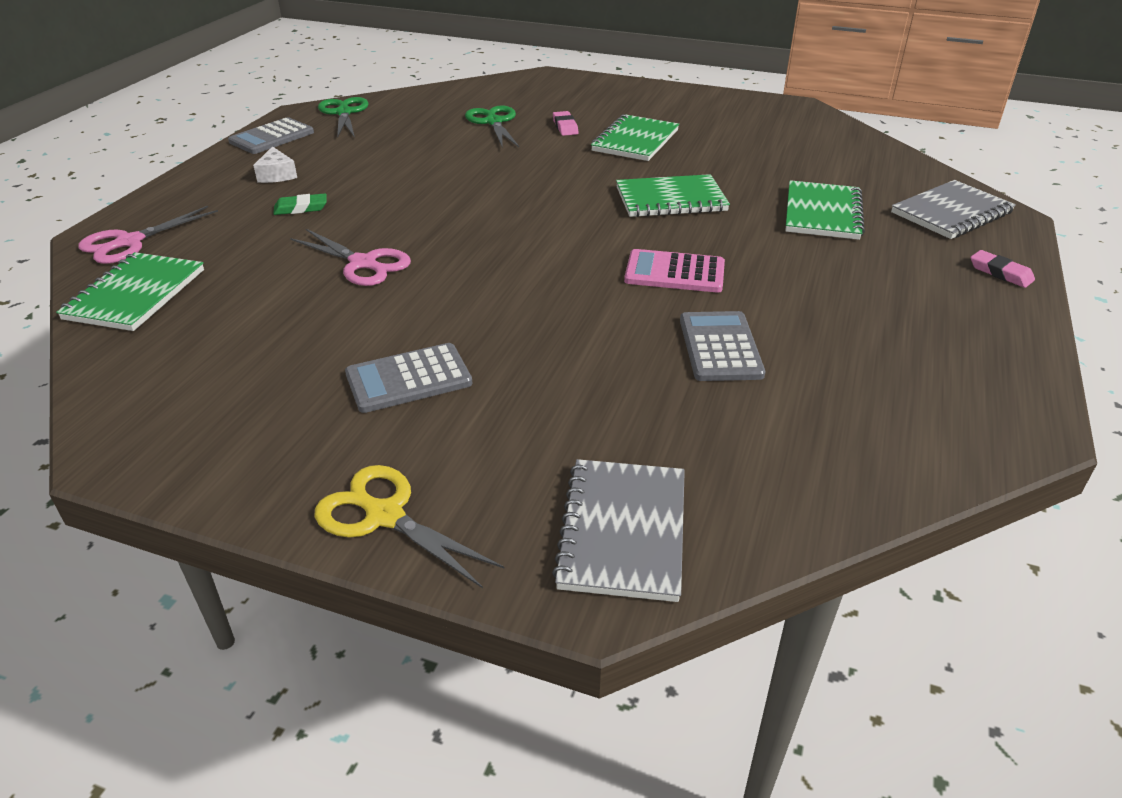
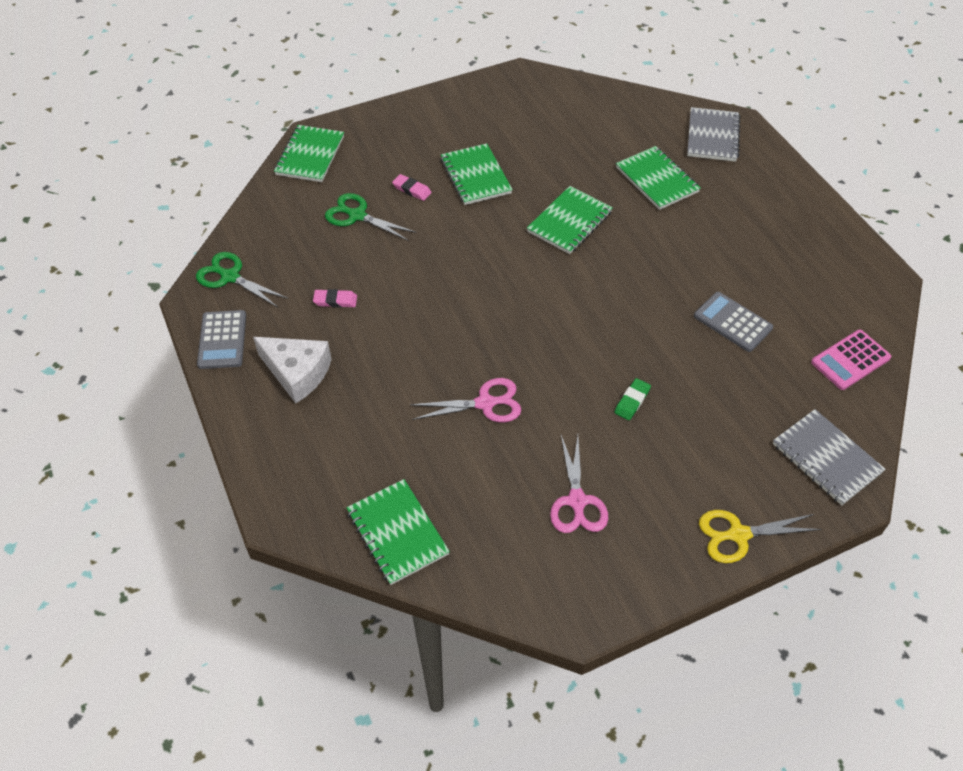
camera: 45 degrees left, 15 degrees up
(129, 242) = (311, 503): pink scissors -> pink scissors (577, 501)
(277, 175) = (297, 373): white cheese -> white cheese, size x1.80
(301, 208) = (369, 390): green eraser -> green eraser (632, 401)
(408, 379) = (634, 458): grey calculator -> none
(524, 83) = (310, 155): none -> green notebook
(674, 272) = (648, 283): pink calculator -> pink calculator (850, 360)
(1000, 273) = (780, 174): pink eraser -> pink eraser (335, 301)

